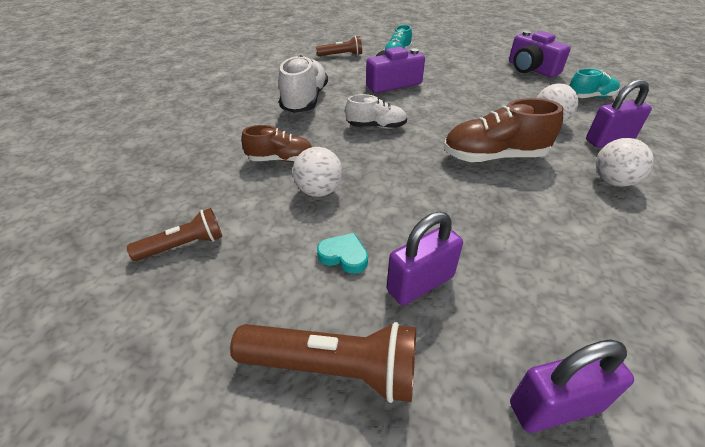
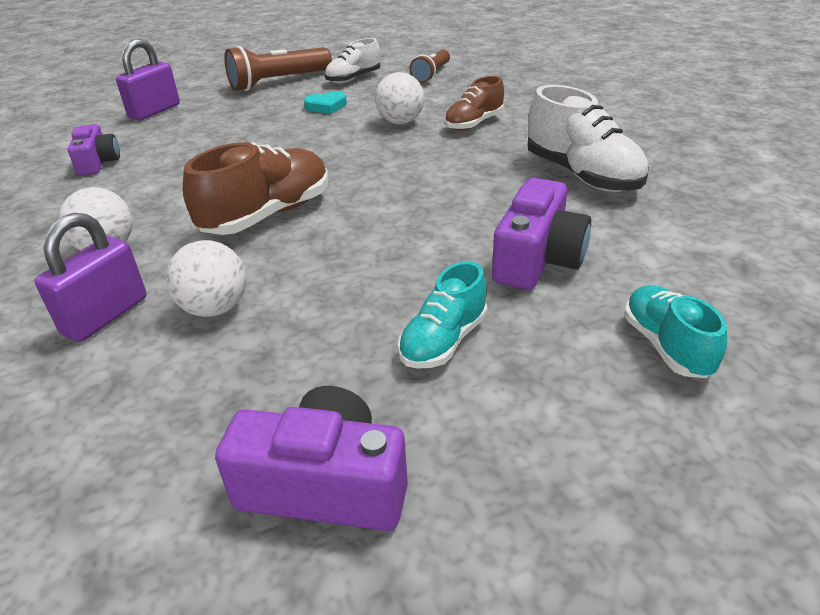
camera: 140 degrees right, 5 degrees down
(341, 55) = (739, 277): brown flashlight -> none
(376, 126) = (444, 186): white shoe -> white shoe (353, 79)
(420, 283) = (261, 116): purple padlock -> none
(590, 97) = (141, 432): turquoise shoe -> turquoise shoe (444, 341)
(637, 302) = (98, 162): none -> purple camera

